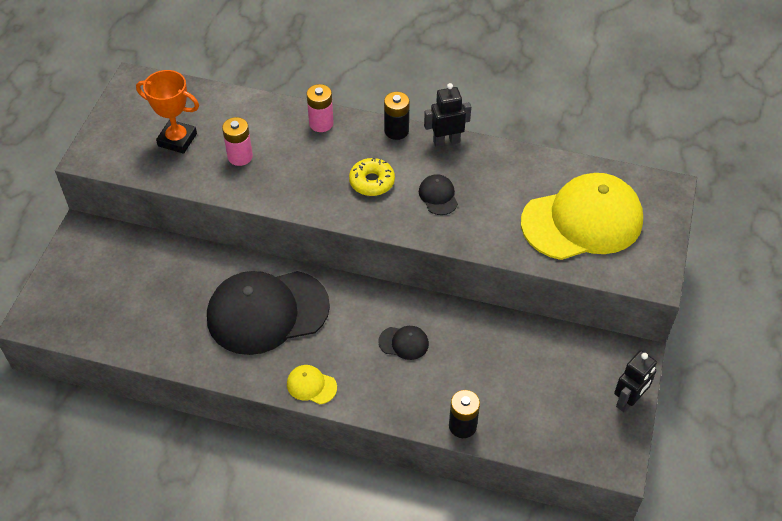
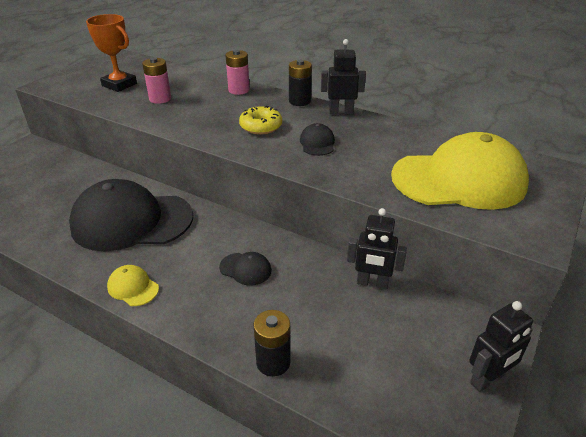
camera: 15 degrees right, 15 degrees down
(520, 332) = (372, 283): none -> black robot

